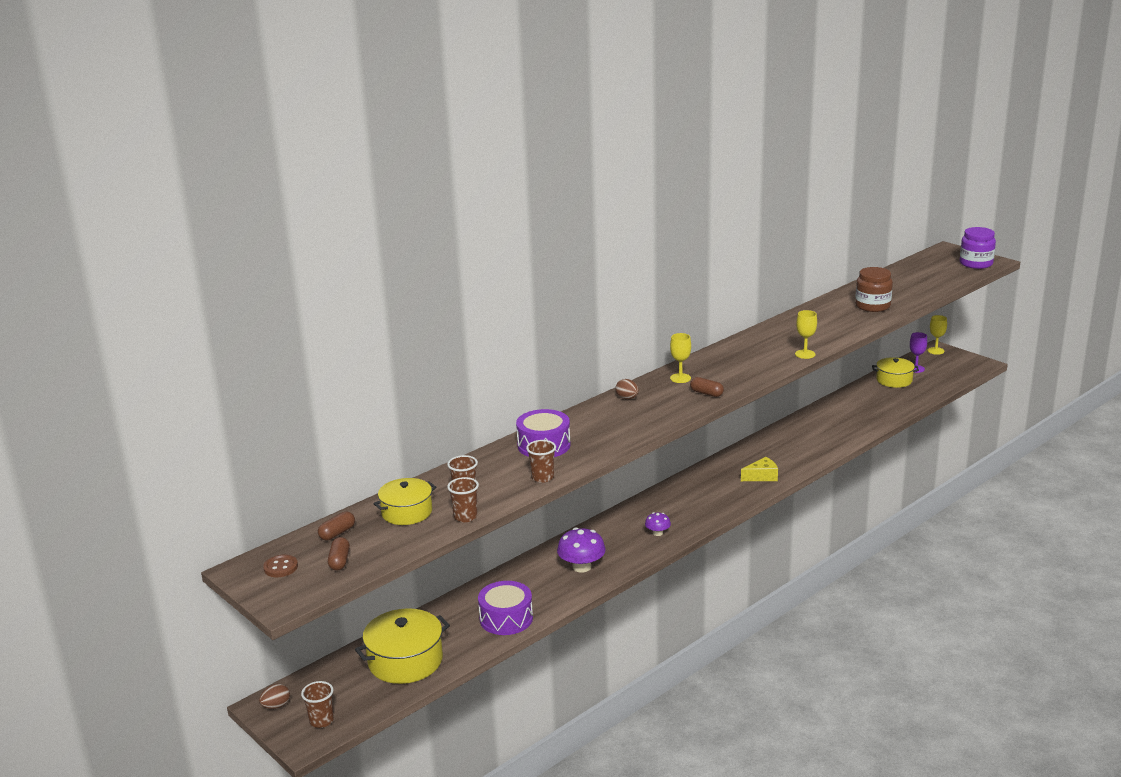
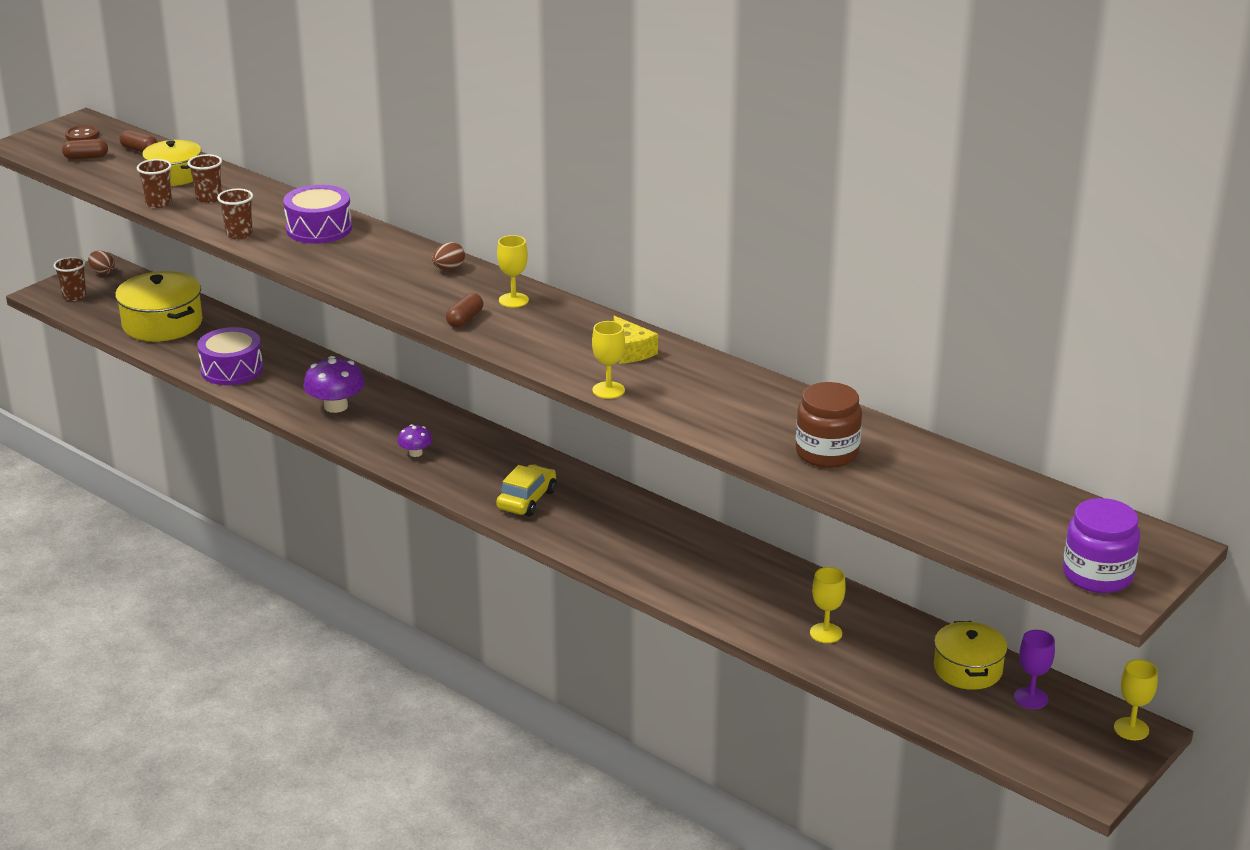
camera: 80 degrees right, 5 degrees up
(724, 492) = (527, 500): none -> yellow car
(762, 476) = (578, 530): yellow cheese -> yellow cheese (630, 351)
(866, 411) = (826, 633): none -> yellow goblet

